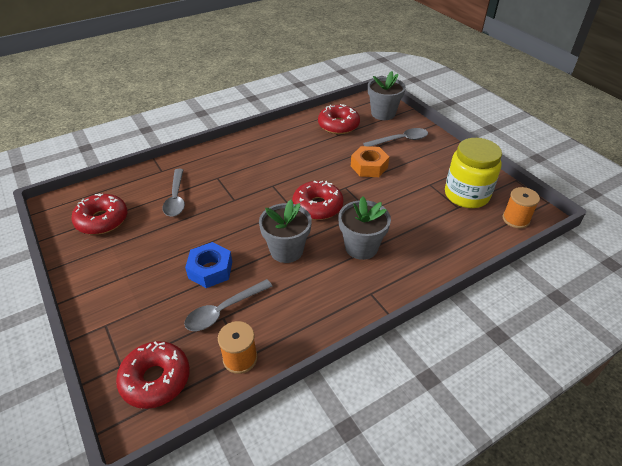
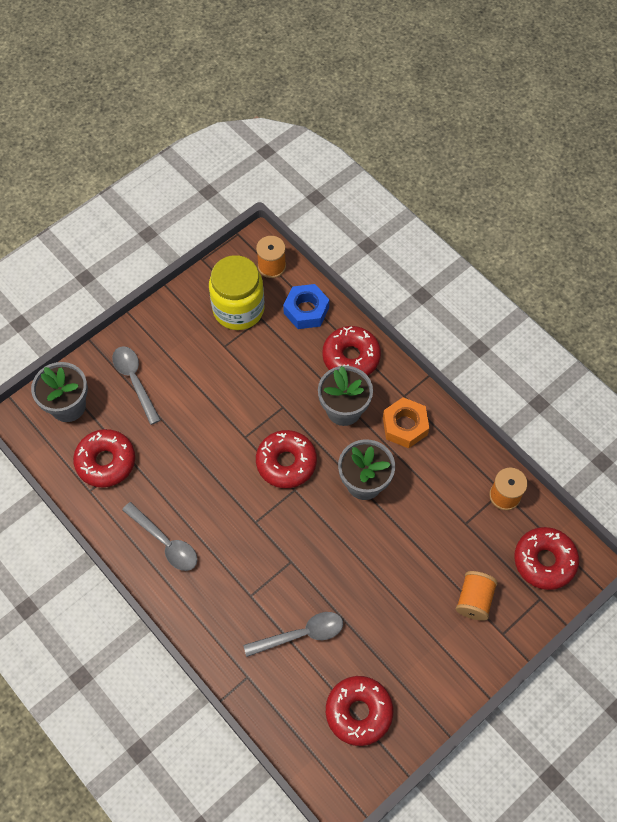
camera: 100 degrees left, 20 degrees up
(147, 309) = (474, 600): none -> orange spool
(210, 270) = (409, 554): blue nut -> blue nut (306, 310)
(223, 311) = (457, 525): grey spoon -> grey spoon (165, 542)
(369, 166) = (199, 414): orange nut -> orange nut (405, 426)
(417, 260) = (351, 357): none -> red donut

